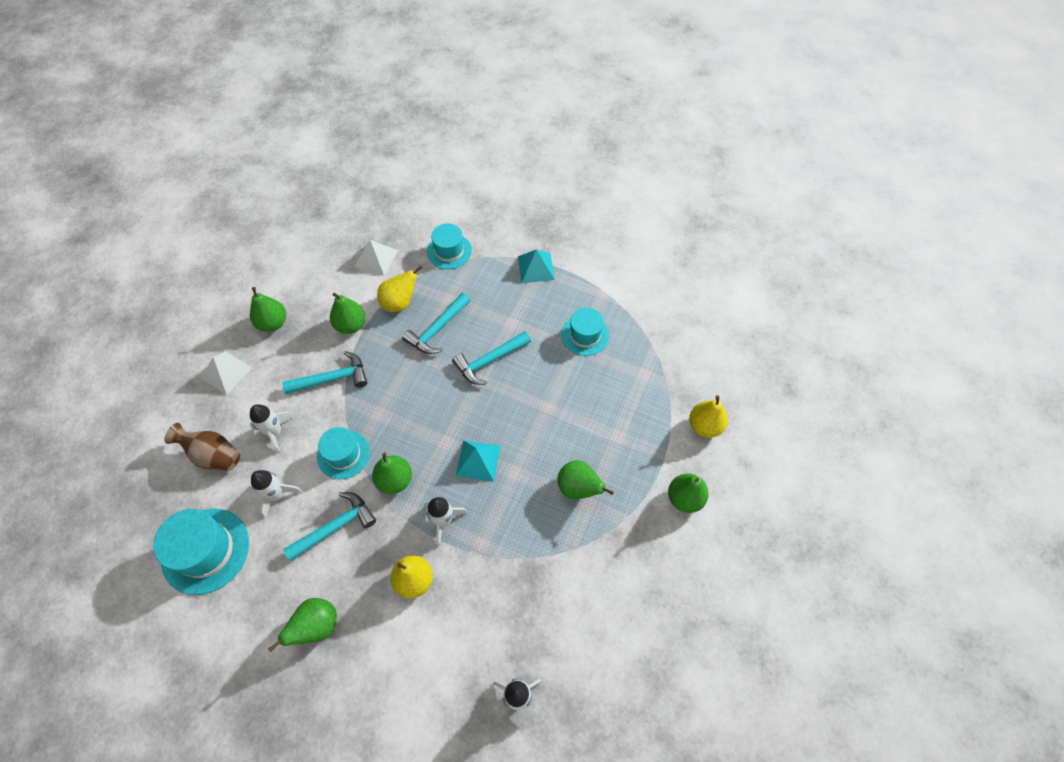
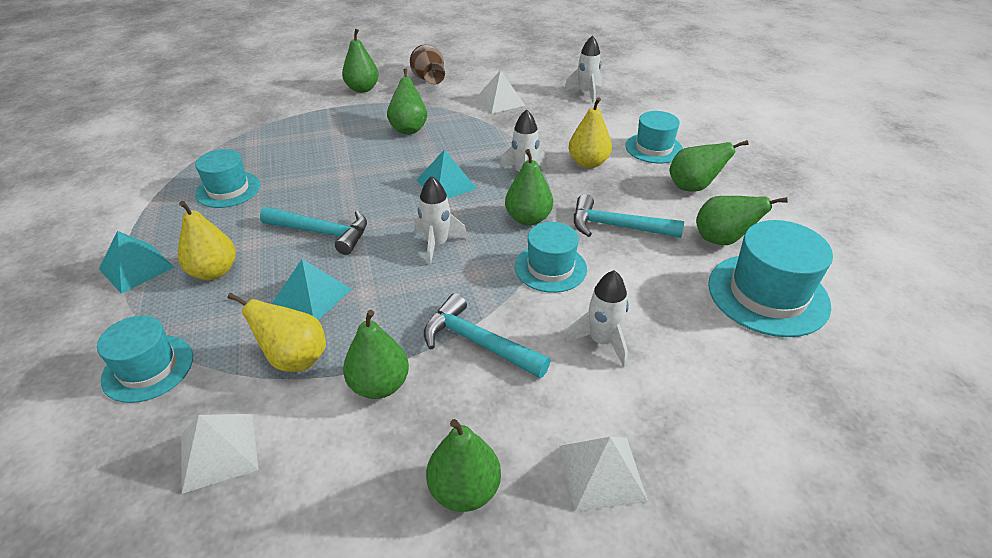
camera: 130 degrees left, 20 degrees down
(213, 455) = (700, 376): brown vase -> brown vase (428, 79)
(260, 579) = (722, 240): none -> green pear
(277, 495) = (652, 285): white rocket -> white rocket (437, 244)
(384, 656) = (653, 148): none -> turquoise hat
(437, 329) = (312, 296): turquoise hammer -> turquoise pyramid
(568, 598) = (500, 101): none -> white pyramid
(704, 426) = (284, 101): yellow pear -> yellow pear (214, 272)

